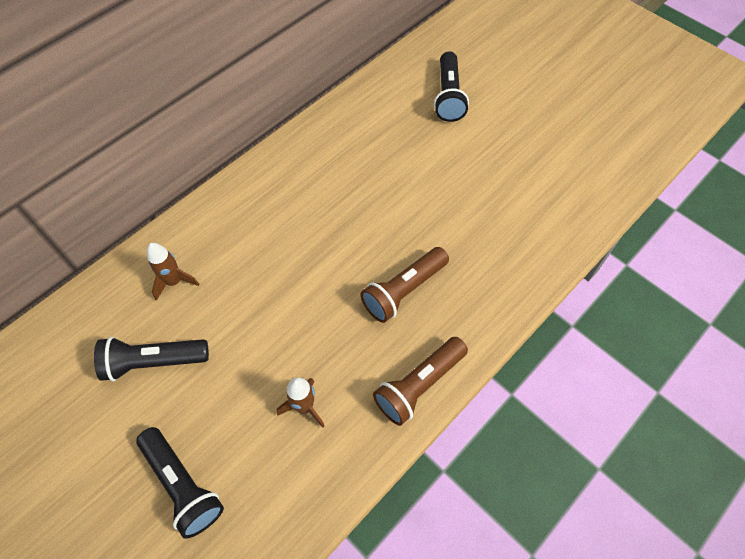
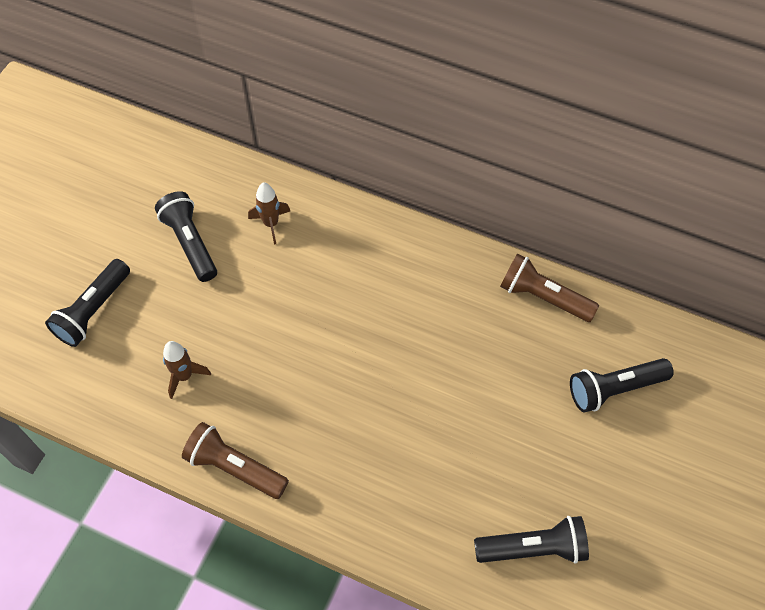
camera: 70 degrees right, 0 degrees up
(403, 290) = (332, 421): brown flashlight -> brown flashlight (543, 297)
(557, 187) = (533, 548): none -> black flashlight

